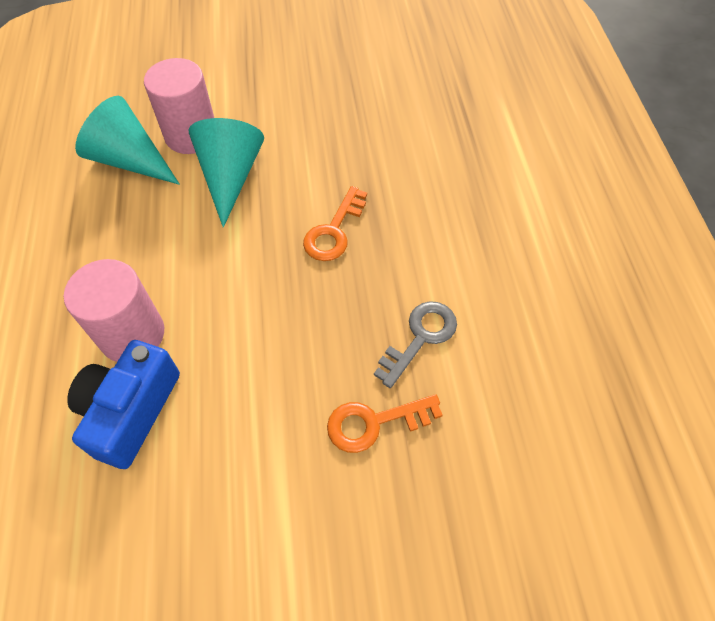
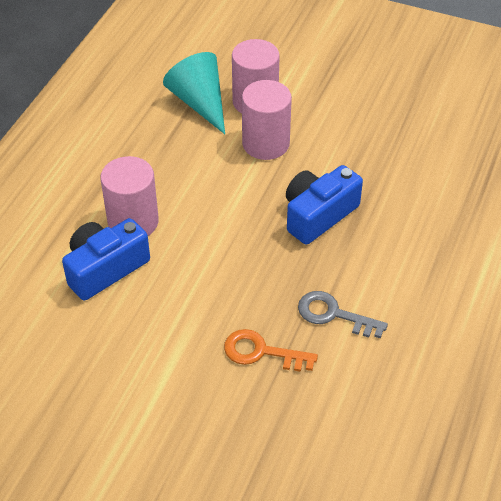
camera: 30 degrees right, 10 degrees down
(230, 176) = (265, 143): turquoise cone -> pink cylinder
(334, 231) = (318, 215): orange key -> blue camera
(420, 337) = (333, 314): grey key -> grey key turned 135 degrees counterclockwise

